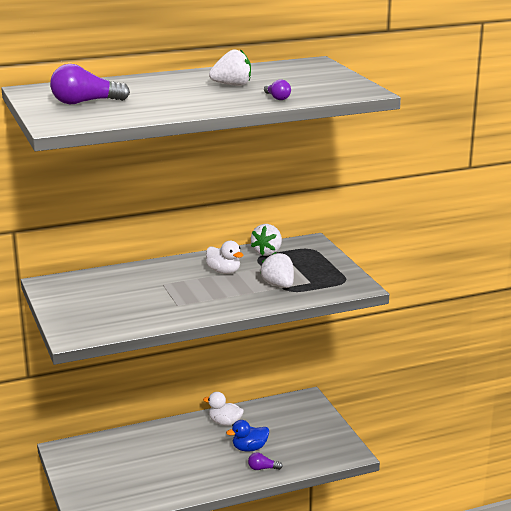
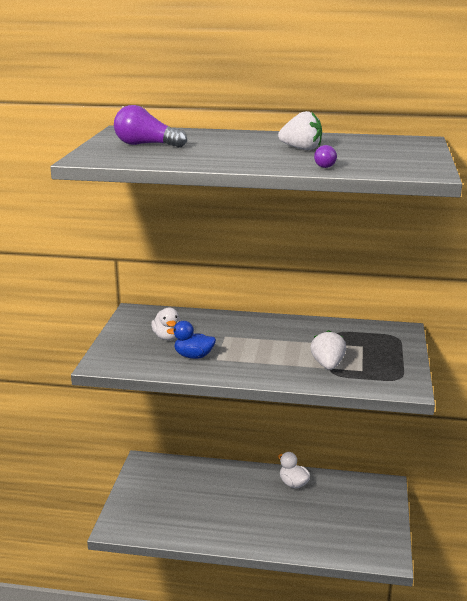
camera: 30 degrees right, 0 degrees up
(224, 271) = (290, 338): white duck -> white duck (168, 337)
(249, 448) = (296, 517): blue duck -> blue duck (193, 356)
(262, 468) = (293, 541): purple light bulb -> none
(267, 252) = (350, 330): white strawberry -> none

